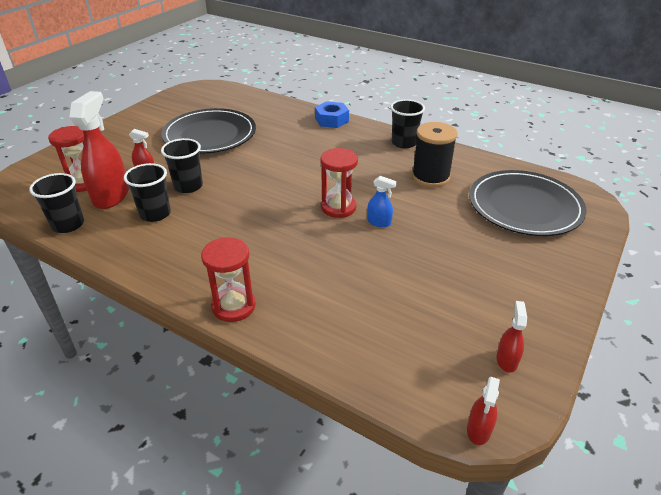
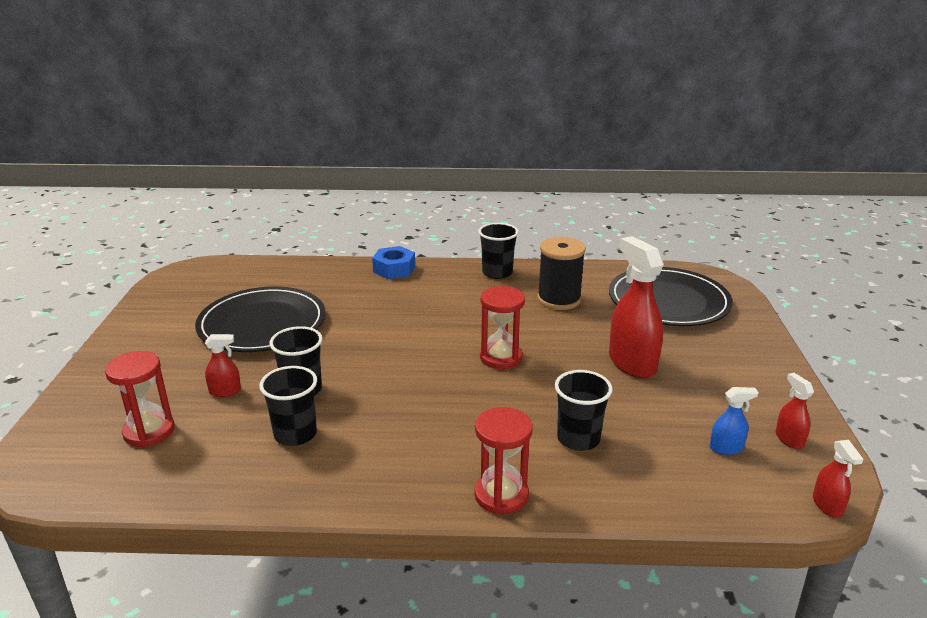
camera: 30 degrees left, 10 degrees down
(68, 225) = (187, 488): black cup -> black cup (578, 439)
(111, 196) = (210, 434): red spray bottle -> red spray bottle (632, 363)
(379, 222) = (556, 358): blue spray bottle -> blue spray bottle (726, 448)

